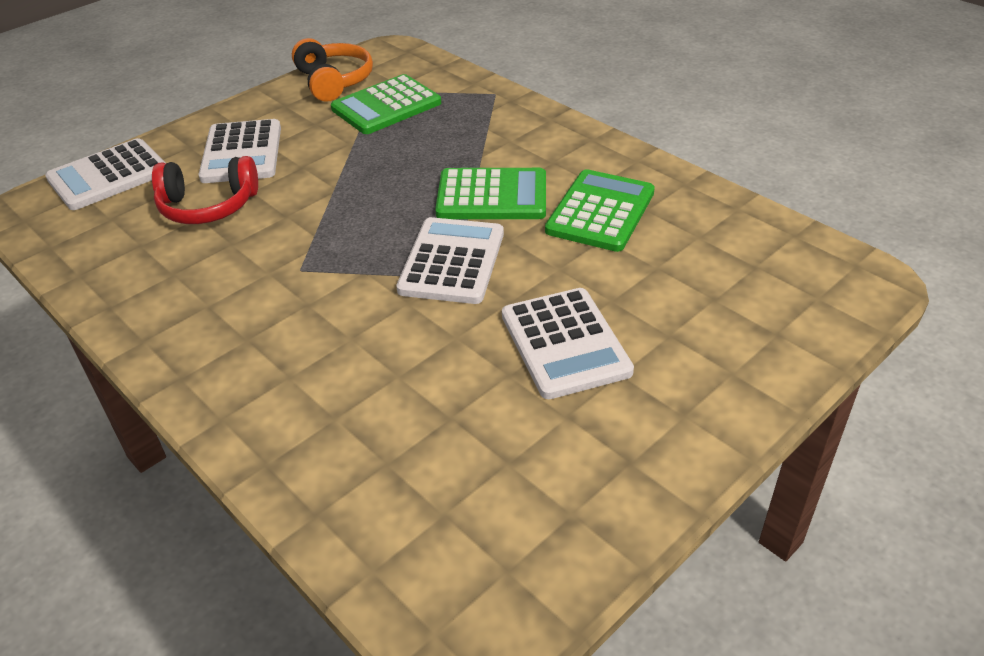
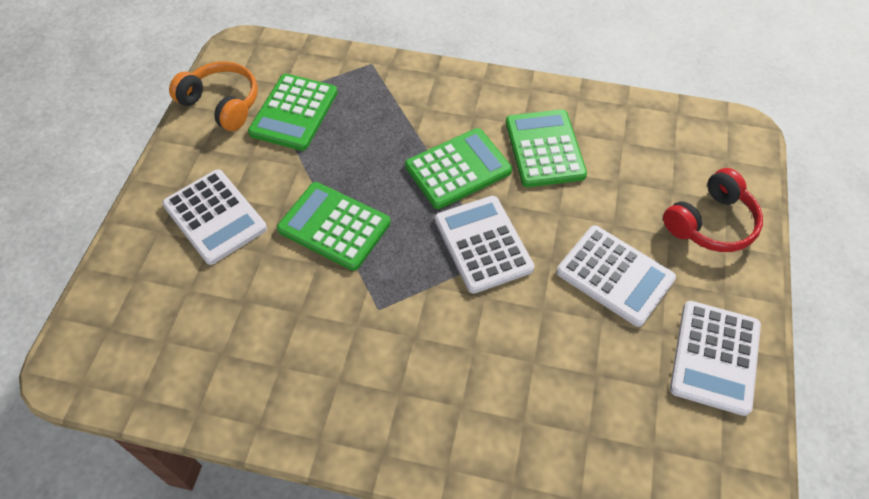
camera: 35 degrees left, 15 degrees up
(108, 176) = (113, 298): white calculator -> white calculator (714, 357)
(208, 206) = (241, 286): red headphones -> red headphones (711, 223)
(330, 195) = (334, 226): none -> green calculator

